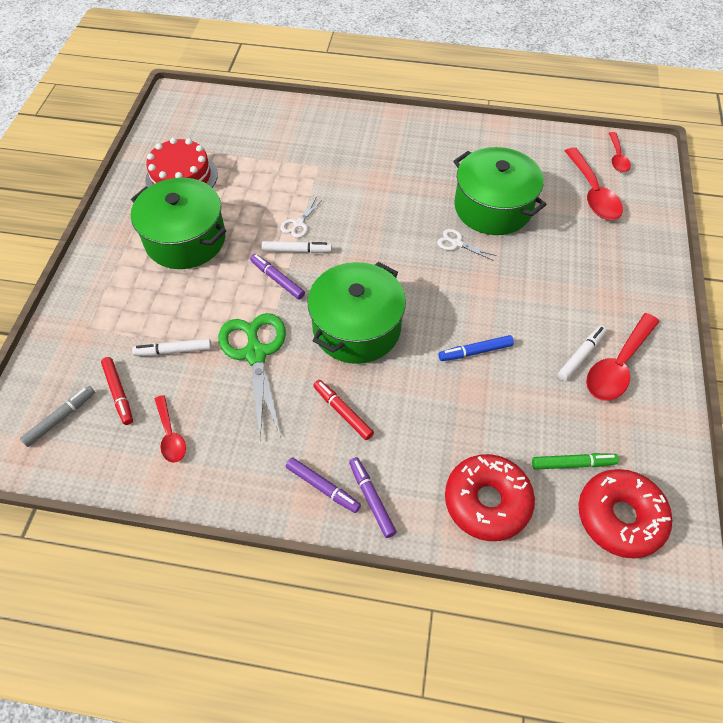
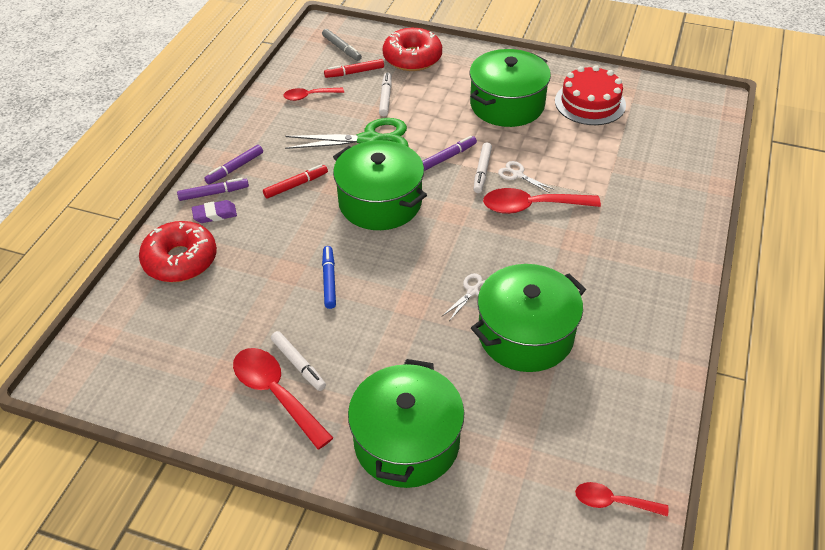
camera: 100 degrees right, 10 degrees down
(407, 486) = (215, 214): none -> purple eraser
(573, 463) = (187, 326): green marker -> none
(592, 193) = (541, 448): red spoon -> red spoon (531, 206)
(619, 517) = (125, 346): red donut -> red donut (412, 58)
(622, 269) = (406, 441): none -> green pot

